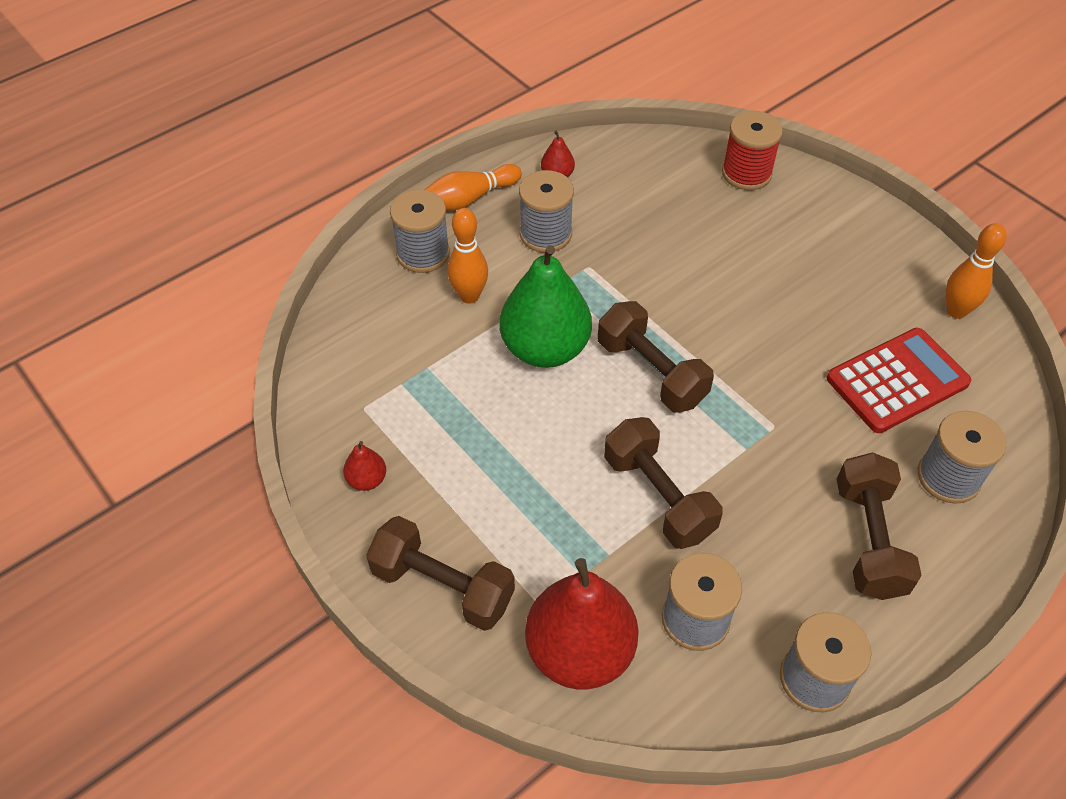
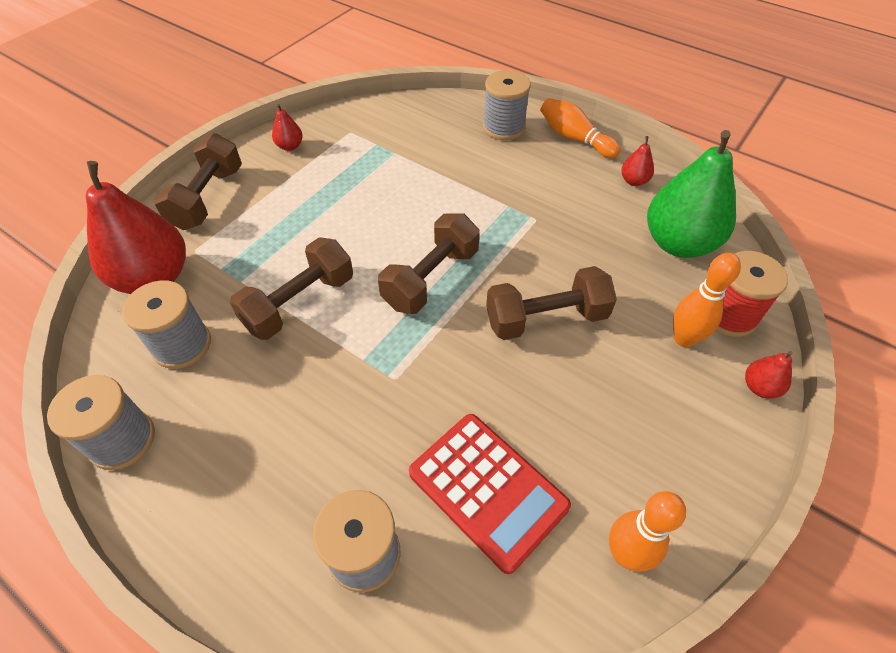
camera: 75 degrees right, 0 degrees up
(469, 296) = (472, 159): orange bowling pin -> orange bowling pin (684, 339)
(545, 234) = (560, 187): grey spool -> none
(545, 349) = (434, 209): green pear -> green pear (678, 243)
(823, 184) = (759, 387): none -> red pear
(869, 540) = (272, 475): brown dumbbell -> brown dumbbell (546, 319)

